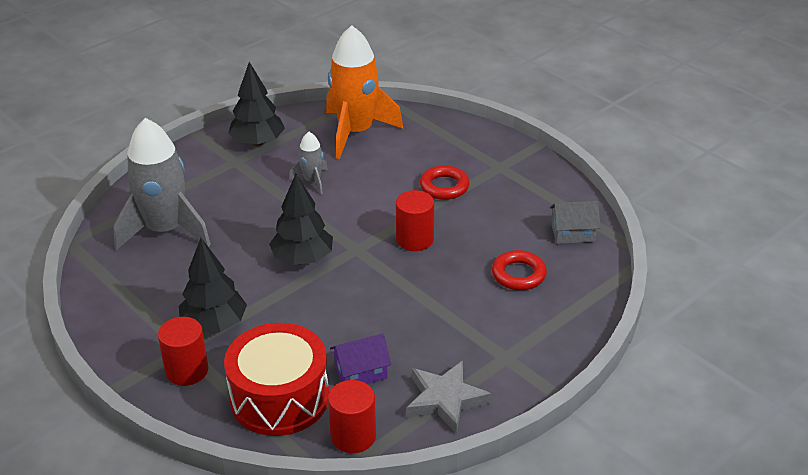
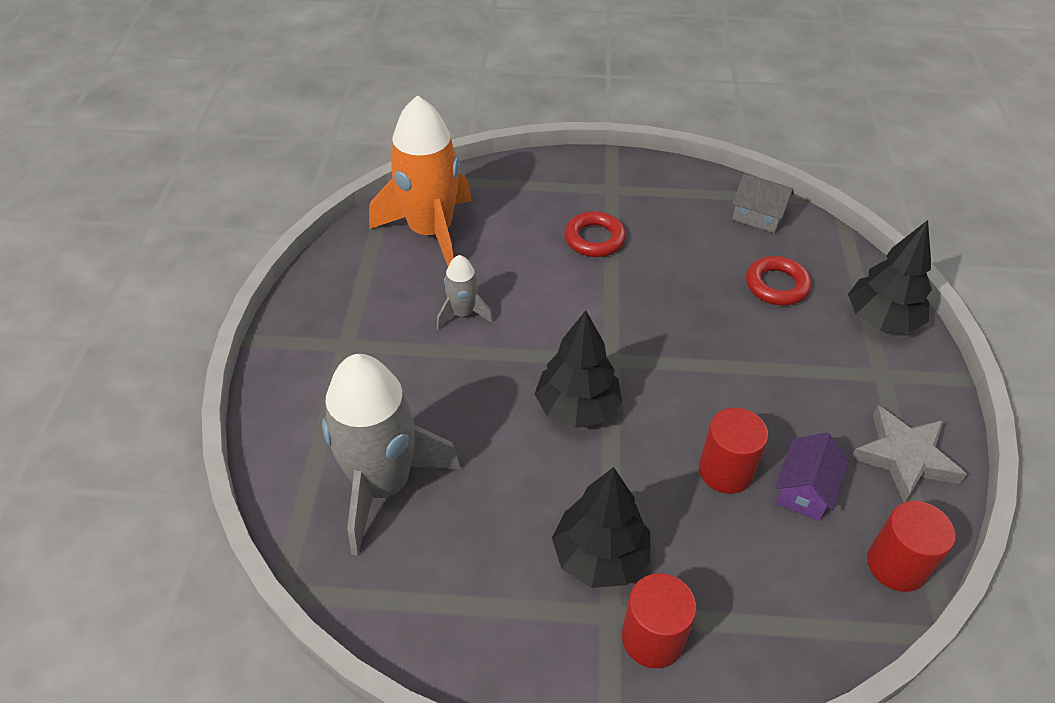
camera: 45 degrees left, 10 degrees up
(257, 142) = (340, 306): black tree -> black tree (881, 319)
(279, 398) = (780, 584): red drum -> none
(415, 239) = (647, 311): red cylinder -> red cylinder (725, 471)
(573, 233) = (758, 216): grey house -> grey house turned 75 degrees clockwise

